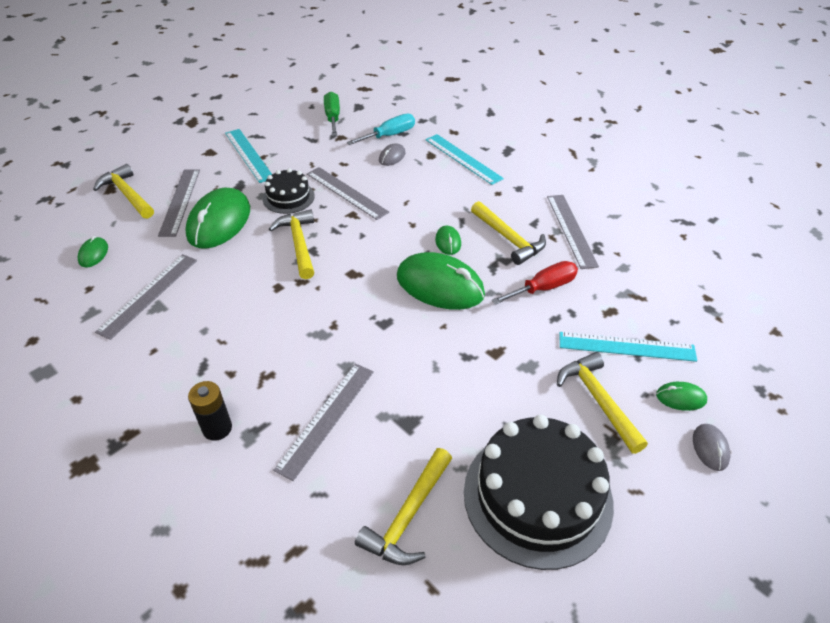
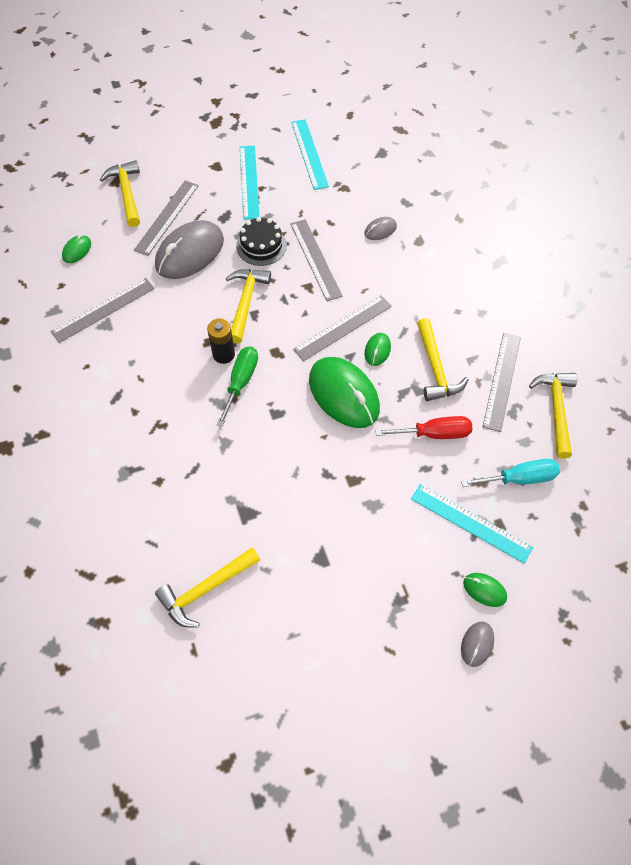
camera: 25 degrees right, 15 degrees up
(217, 428) = (104, 456): black battery -> black battery (223, 354)
(219, 222) = (189, 253): green mouse -> grey mouse
(326, 418) = (187, 483): grey ruler -> grey ruler (343, 327)
(333, 117) = (349, 159): green screwdriver -> green screwdriver (241, 382)
(389, 135) = (392, 202): turquoise screwdriver -> turquoise screwdriver (520, 478)
(463, 159) = (448, 257): turquoise ruler -> turquoise ruler (309, 154)
(537, 496) = (310, 619): black cake -> none
(598, 400) = (411, 561): yellow hammer -> yellow hammer (556, 410)

